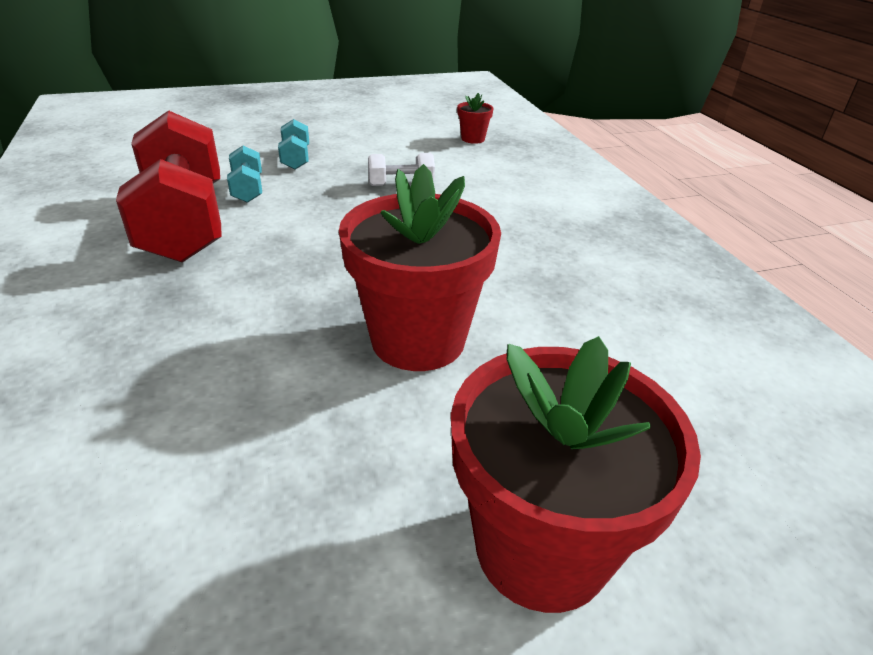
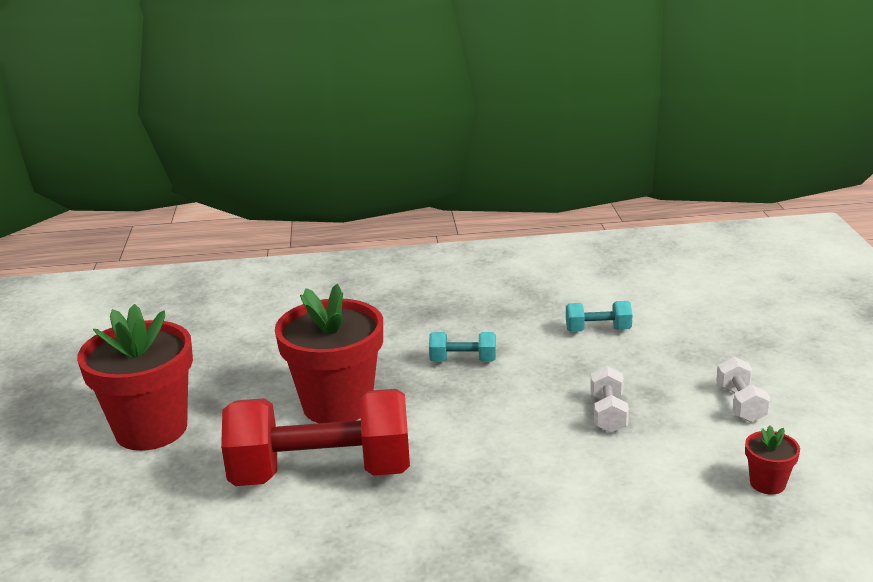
camera: 105 degrees right, 10 degrees down
(184, 223) = (533, 308): red dumbbell -> red dumbbell (322, 473)
(296, 158) = (676, 352): turquoise dumbbell -> turquoise dumbbell (463, 361)
(376, 141) = (740, 404): none -> white dumbbell

